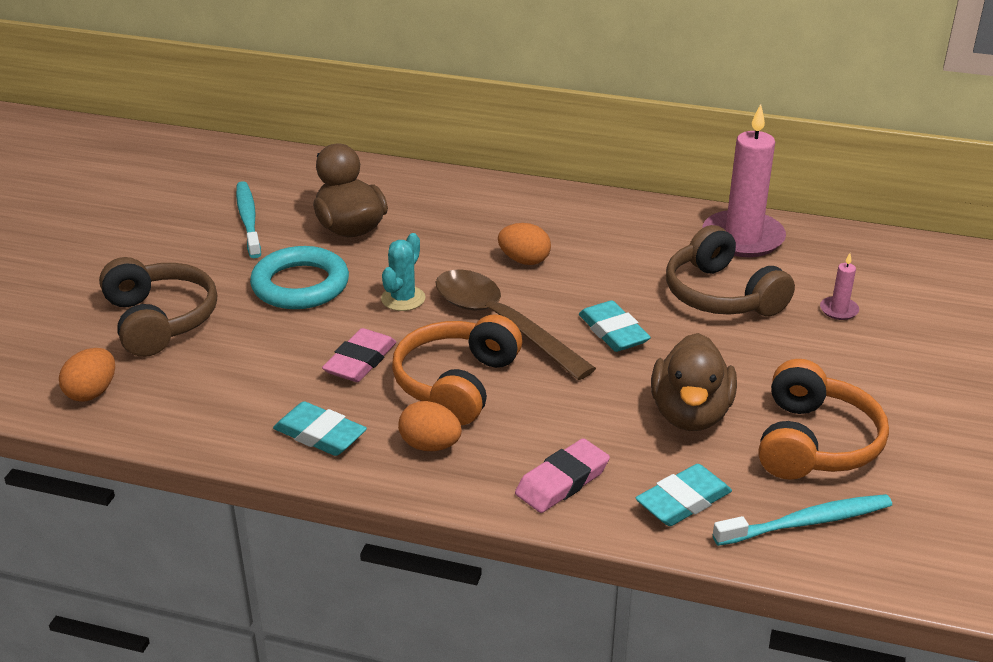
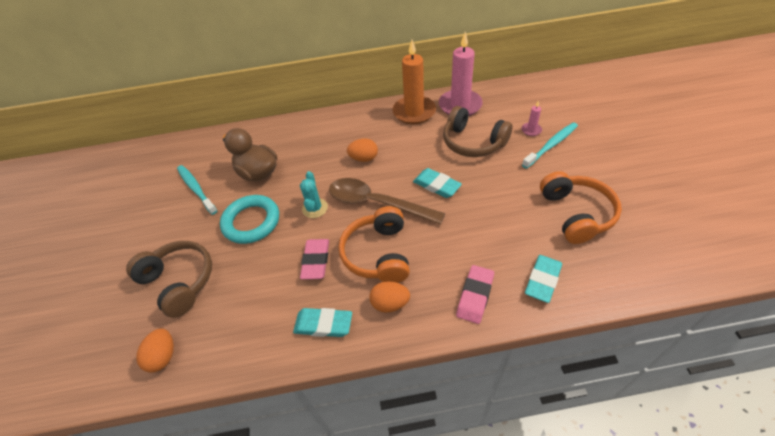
camera: 20 degrees left, 15 degrees up
(655, 223) = (414, 112): none -> orange candle
(690, 414) = (508, 222): brown duck -> none
(807, 522) = (608, 266): turquoise toothbrush -> turquoise toothbrush (551, 145)

